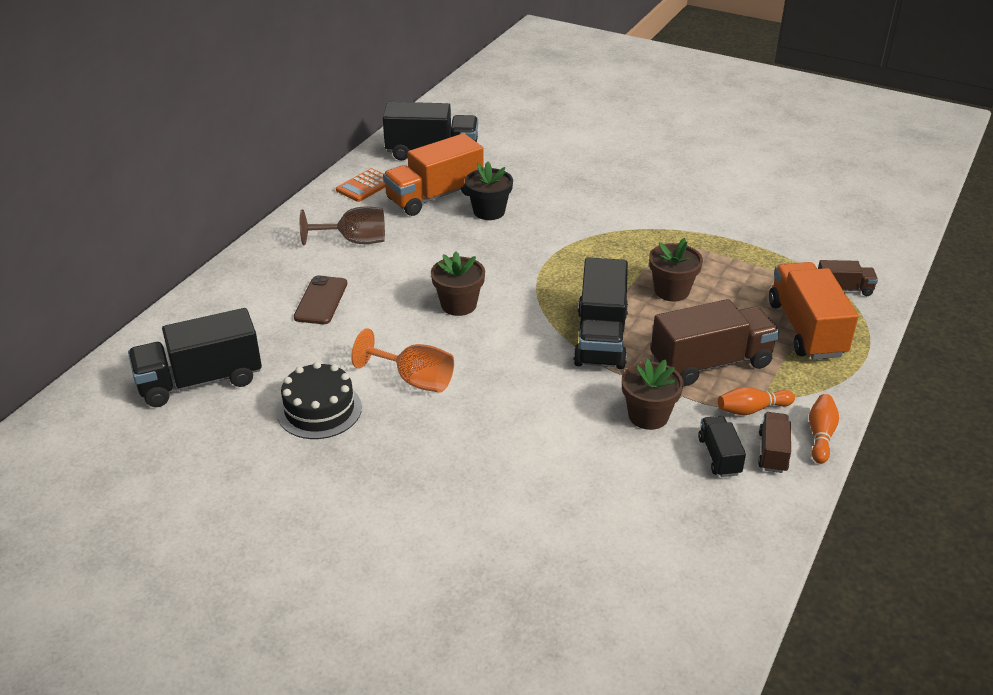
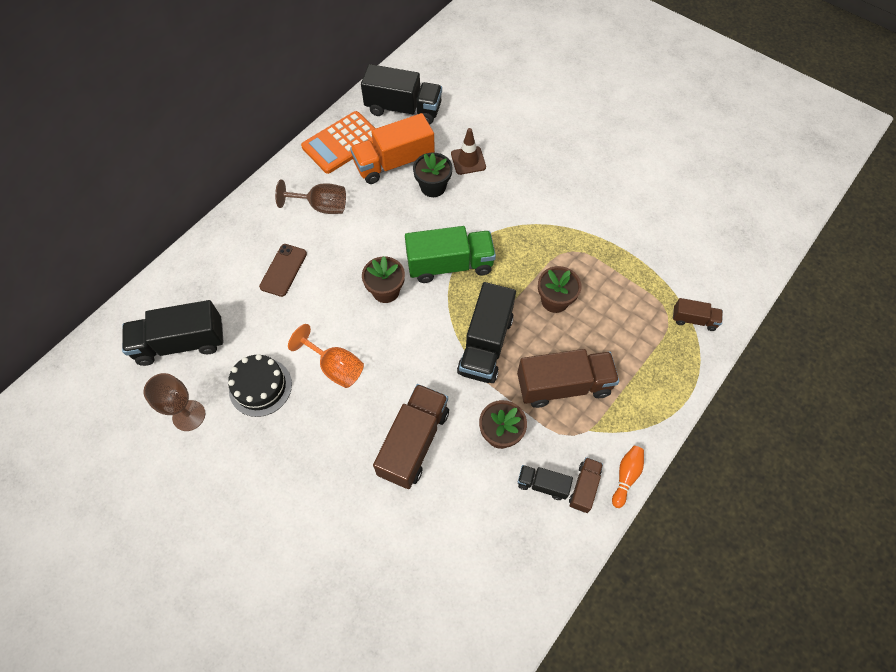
camera: 10 degrees right, 25 degrees up
(227, 449) = (189, 415): none -> brown goblet
(365, 186) = (342, 143): orange calculator -> orange calculator, size x1.70
(524, 186) = (468, 160): none -> brown traffic cone
(532, 274) = (450, 265): none -> green truck
(539, 437) = (414, 442): none -> brown truck
(719, 456) = (542, 485): black truck -> black truck turned 75 degrees counterclockwise
(752, 409) = (581, 440): orange bowling pin -> none
(806, 329) = (649, 360): orange truck -> none

